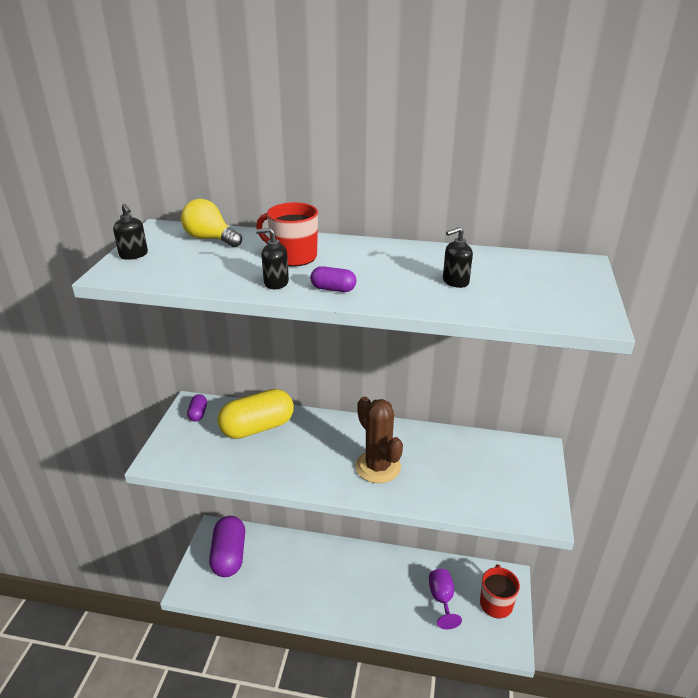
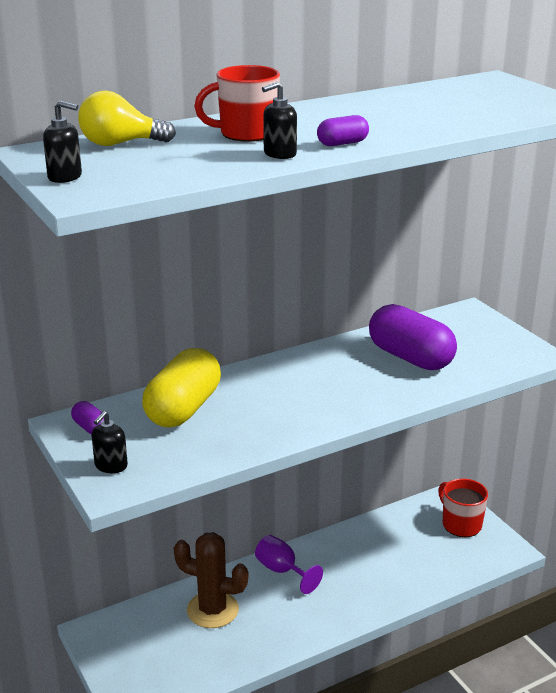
camera: 40 degrees left, 5 degrees down
(229, 556) = (144, 643): purple capsule -> purple capsule (410, 357)
(378, 467) = (356, 384): brown cactus -> brown cactus (212, 610)
(442, 599) = (412, 549): purple goblet -> purple goblet (282, 571)
(455, 281) = (429, 112): black soap dispenser -> black soap dispenser (111, 466)

